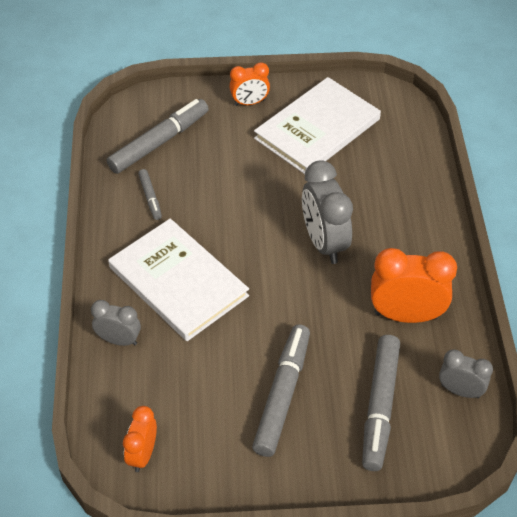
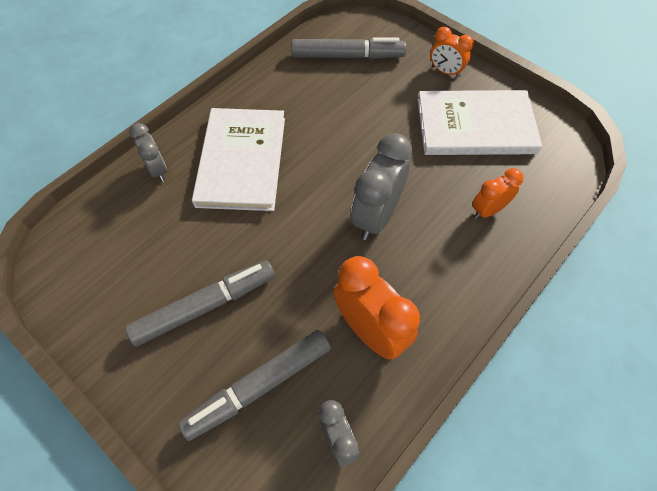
camera: 45 degrees right, 10 degrees up
(142, 454) = (72, 262): orange clock -> orange clock (488, 210)
(150, 197) = (296, 89): grey marker -> none

